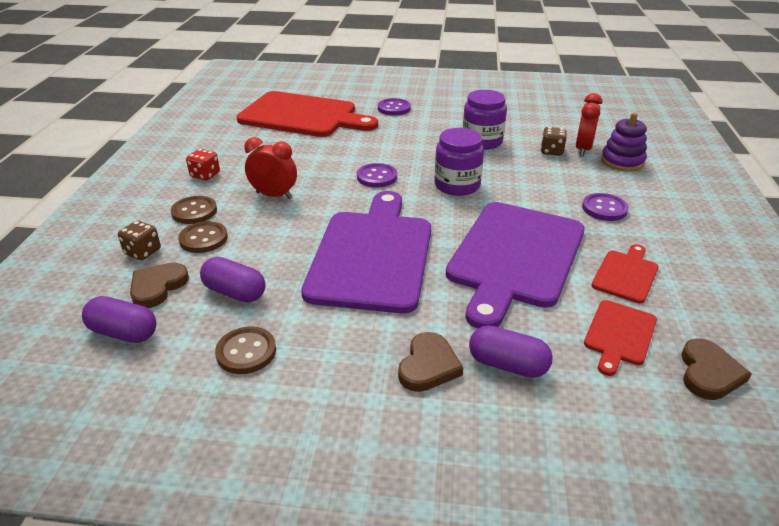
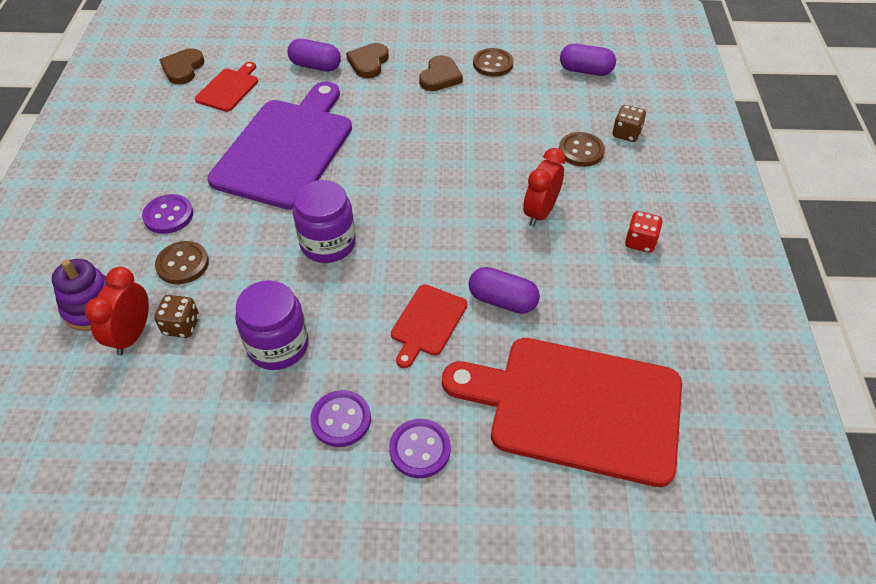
camera: 175 degrees right, 15 degrees up
(157, 287) = (588, 104): brown heart -> brown heart (440, 77)
(194, 211) = (613, 184): brown button -> brown button (182, 264)
(235, 292) = (523, 103): purple capsule -> purple capsule (502, 300)
(274, 195) = (540, 213): red clock -> red clock turned 105 degrees clockwise
(372, 255) = (417, 143): purple cutting board -> none
(377, 177) = (427, 252): purple button -> purple button (341, 419)
(626, 274) = (194, 137): red cutting board -> red cutting board (427, 323)

